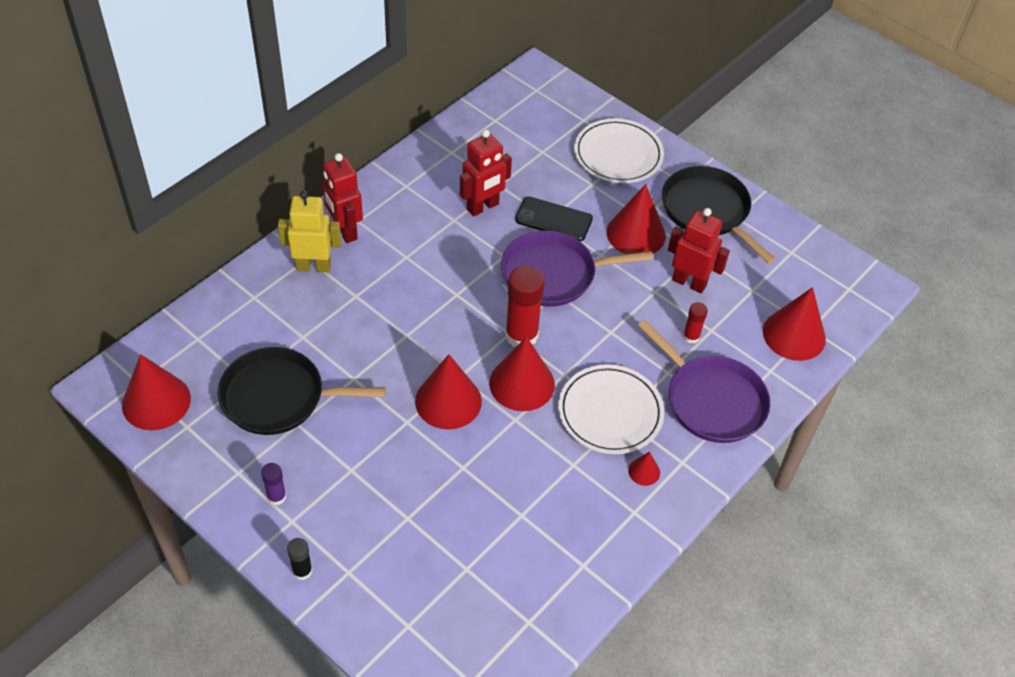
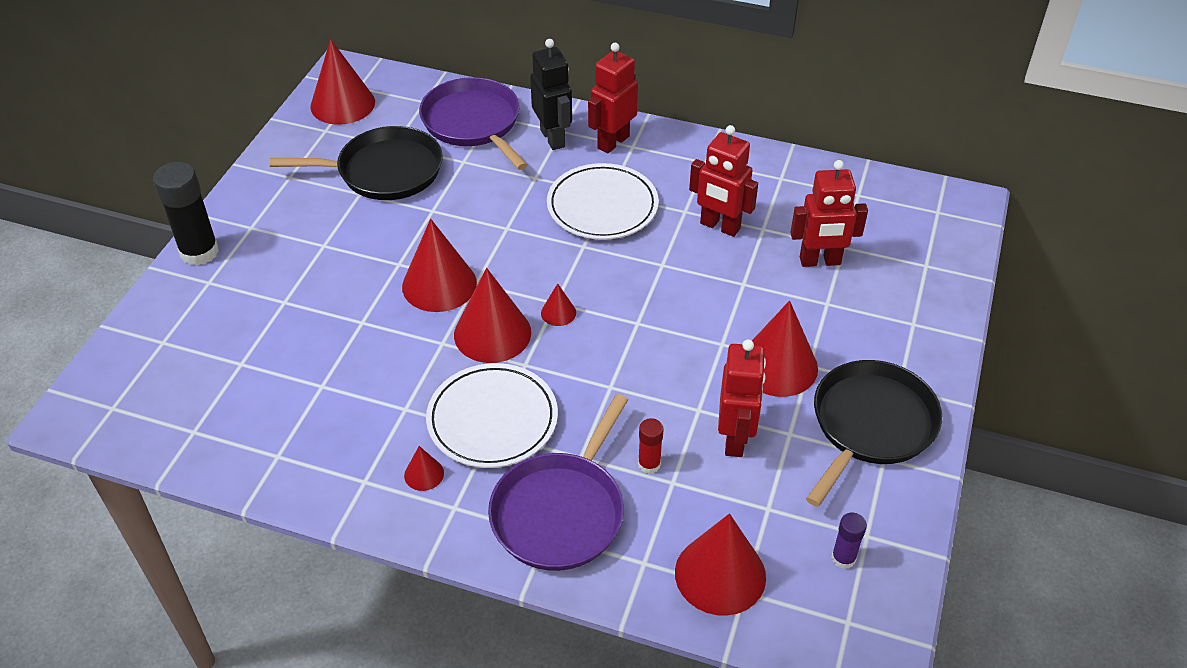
camera: 70 degrees right, 5 degrees down
(276, 497) = (273, 208): purple glue stick -> purple glue stick (843, 558)
(279, 397) = (384, 171): black pan -> black pan turned 105 degrees clockwise
(302, 571) = (199, 252): black glue stick -> black glue stick, size x1.94
(313, 266) = (553, 138): yellow robot -> black robot
(521, 335) = (558, 313): red glue stick -> red cone
(550, 169) = (820, 261): none -> red robot
(553, 219) = (745, 287): black phone -> none
(553, 274) = (663, 312): purple pan -> purple pan (473, 123)
(618, 155) = (895, 312): white plate -> white plate (602, 206)

